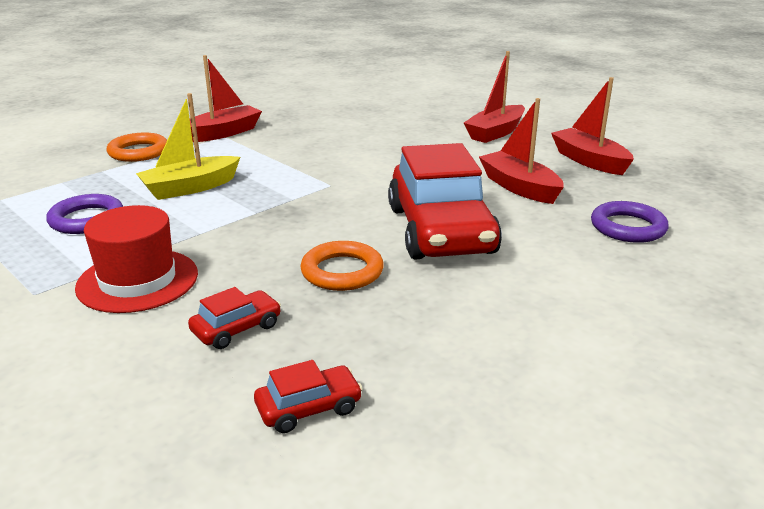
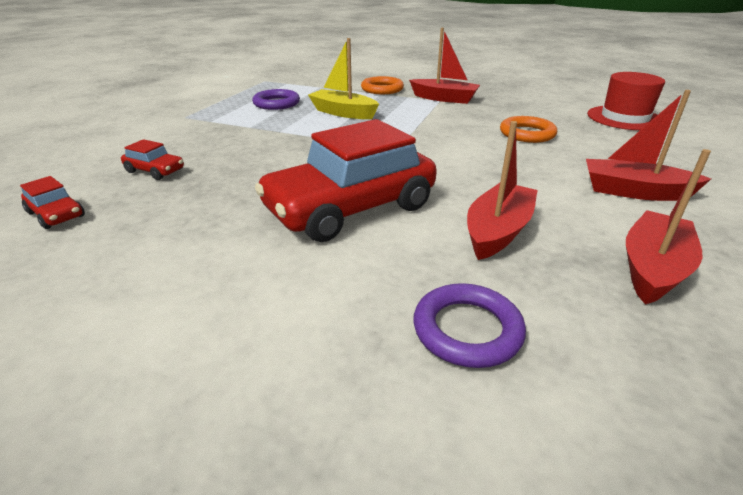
camera: 65 degrees right, 5 degrees up
(138, 280) = (207, 133): red hat -> red hat (624, 118)
(342, 271) = (248, 184): orange ring -> orange ring (527, 134)

